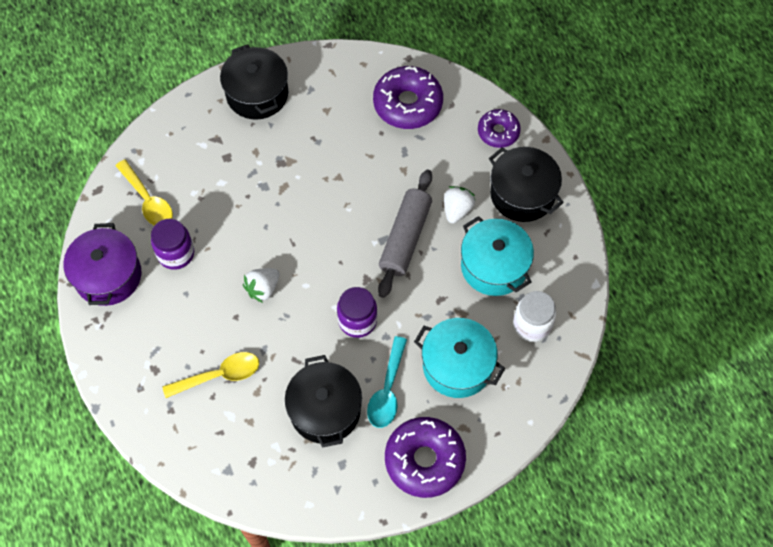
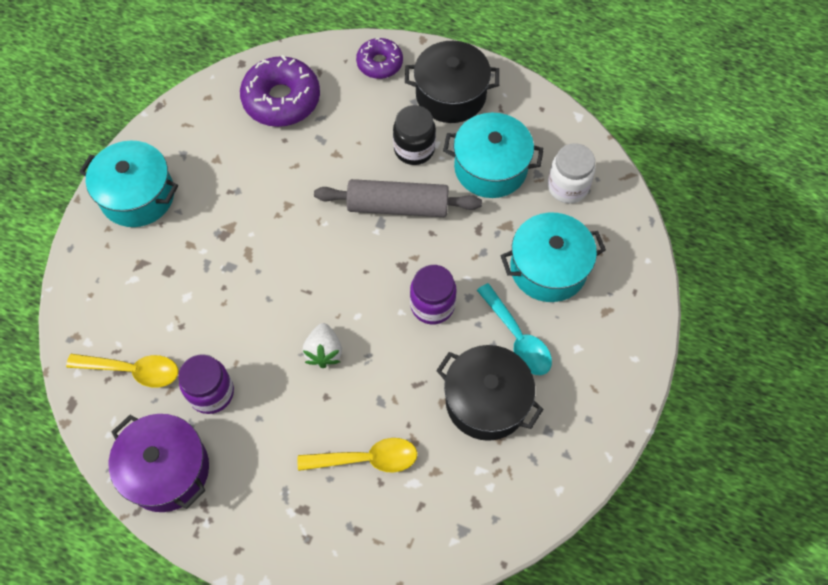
camera: 45 degrees left, 0 degrees up
(219, 375) = (366, 459): yellow spoon -> yellow spoon turned 60 degrees clockwise
(257, 94) = (138, 196): black pot -> turquoise pot
(405, 238) = (398, 206): grey rolling pin -> grey rolling pin turned 60 degrees counterclockwise
(424, 460) = (606, 364): purple donut -> none
(457, 210) = (414, 149): white strawberry -> black jar

